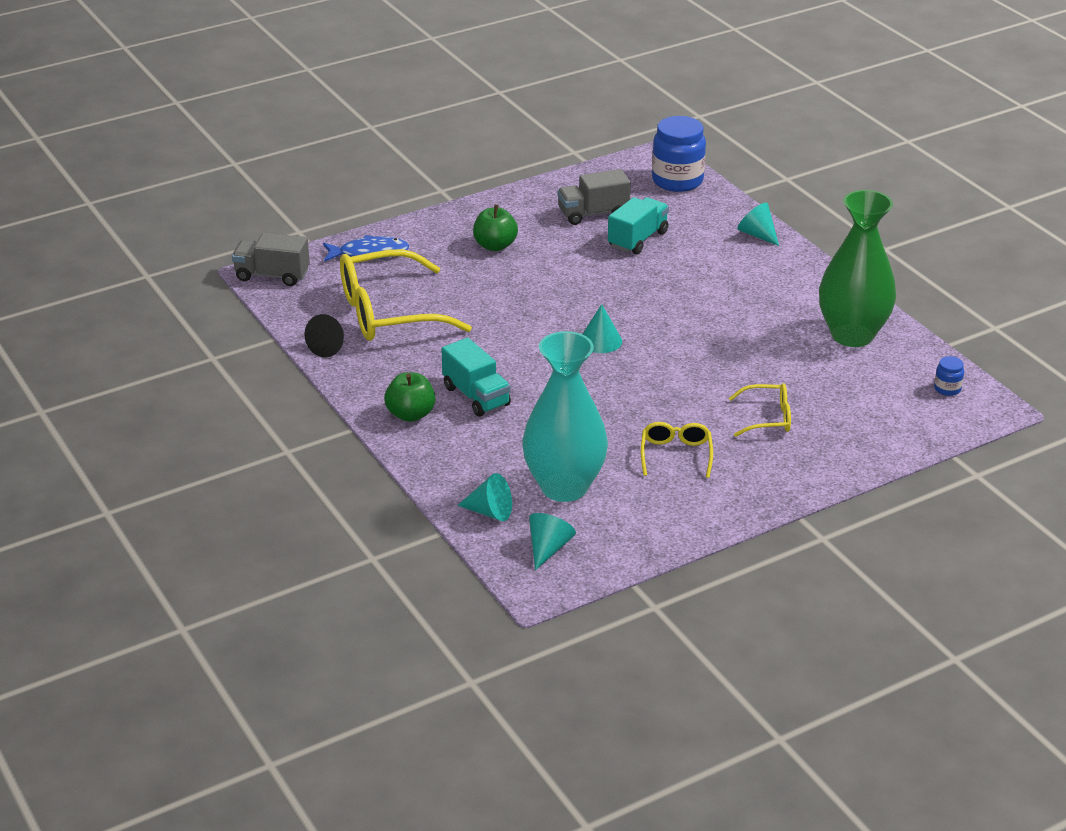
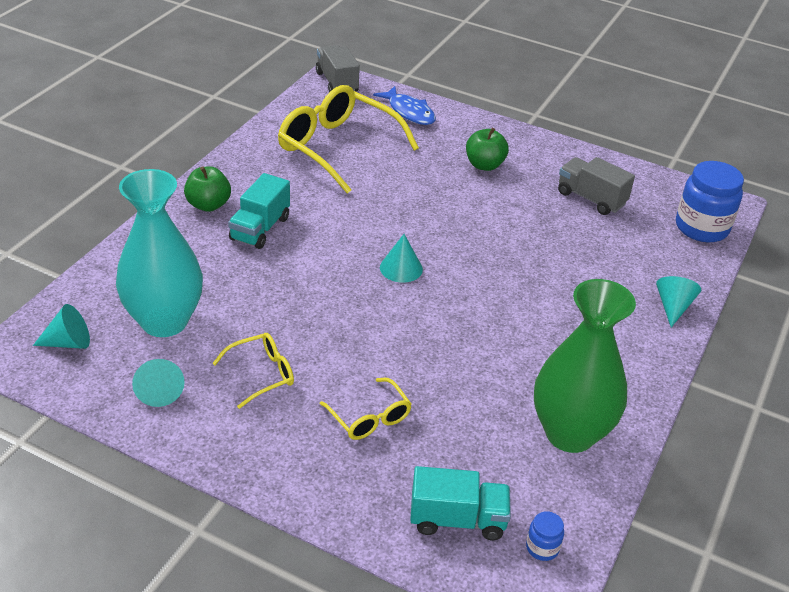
camera: 55 degrees right, 5 degrees up
(329, 347) = (267, 137): black cone -> none
(490, 512) = (101, 291): turquoise cone -> turquoise cone (159, 391)
(638, 239) = (580, 236): turquoise truck -> turquoise truck (457, 519)

